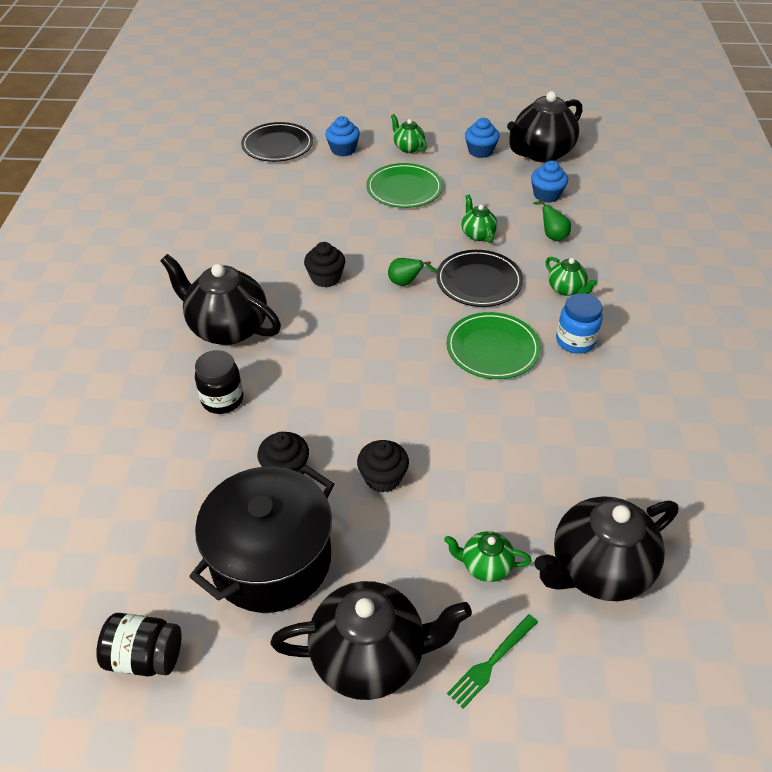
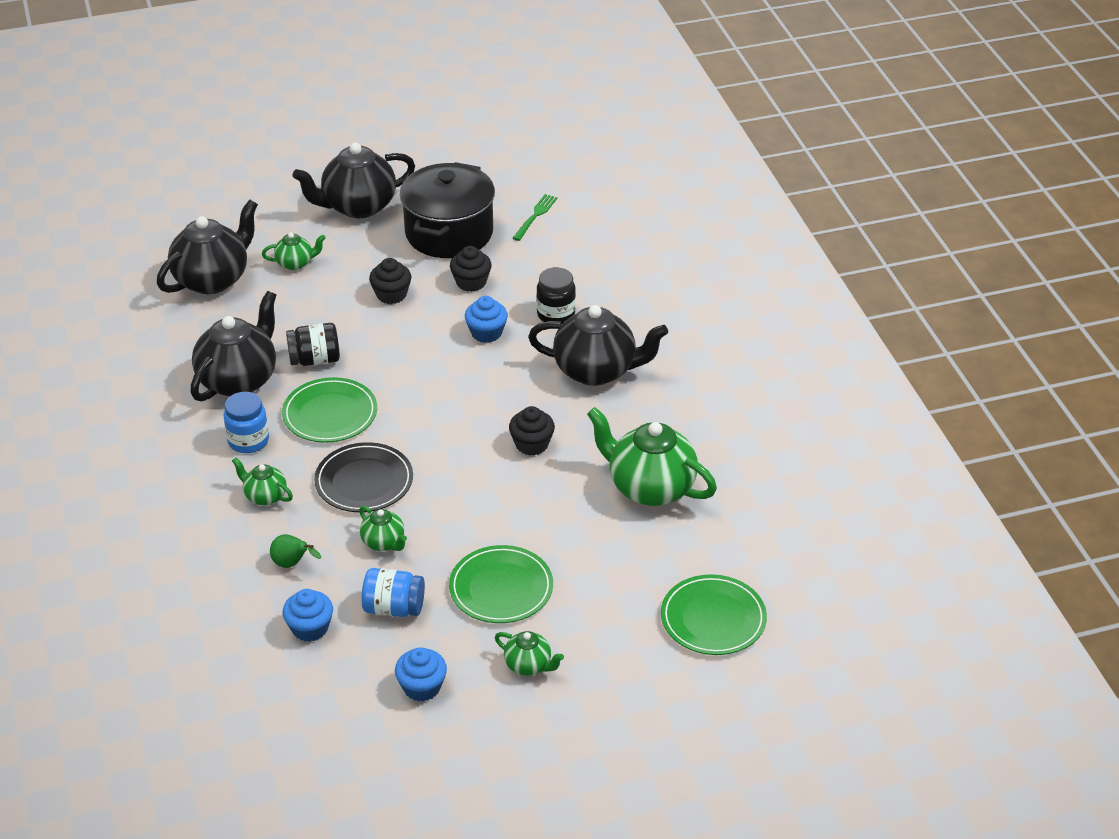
camera: 160 degrees right, 5 degrees down
(145, 656) = (499, 176): black jar -> black jar (315, 360)
(256, 225) = (650, 487): none -> green teapot
(277, 145) = (713, 618): black plate -> green plate
(343, 149) = (618, 636): blue cupcake -> blue cupcake (486, 333)
(406, 283) = (442, 459): green pear -> none
(484, 194) = (394, 608): none -> blue jar
(491, 663) = (279, 220): green fork -> green fork (535, 215)
(541, 153) = (332, 708): black teapot -> black teapot (239, 380)

